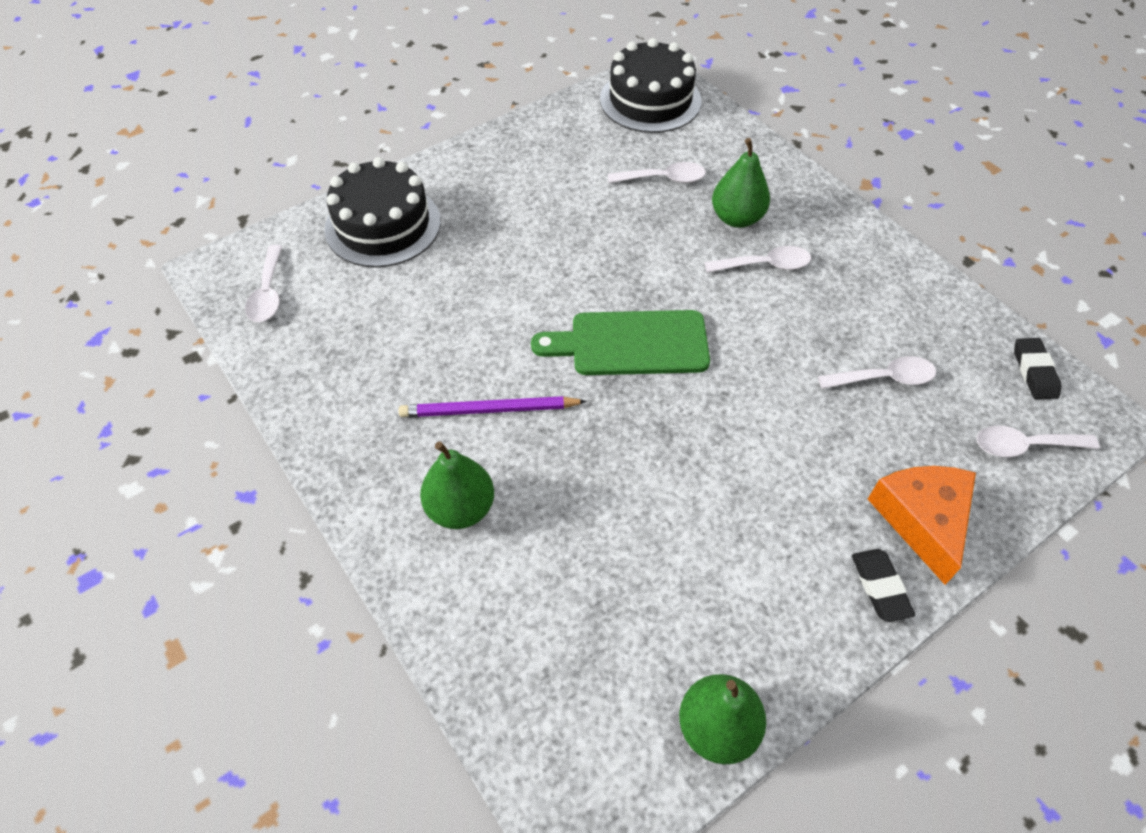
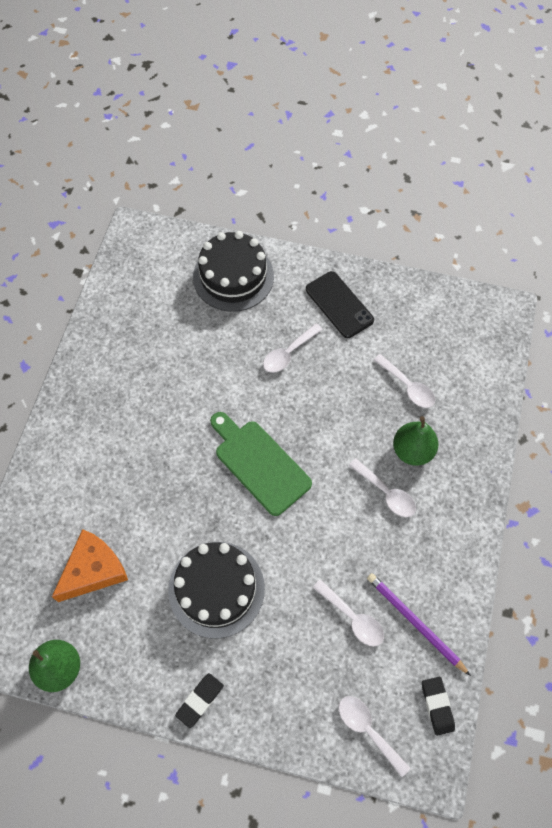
camera: 50 degrees right, 10 degrees up
(268, 293) = (141, 267): white spoon -> white spoon (288, 353)
(460, 508) = (88, 463): green pear -> none
(489, 410) = (155, 429): purple pencil -> purple pencil (415, 622)
(517, 169) = (339, 305): none -> black phone
(650, 100) = (474, 327): black cake -> black cake (216, 589)
(922, 520) = (263, 698): orange cheese -> orange cheese (94, 570)
(1034, 372) = (437, 706): black eraser -> black eraser turned 60 degrees counterclockwise

